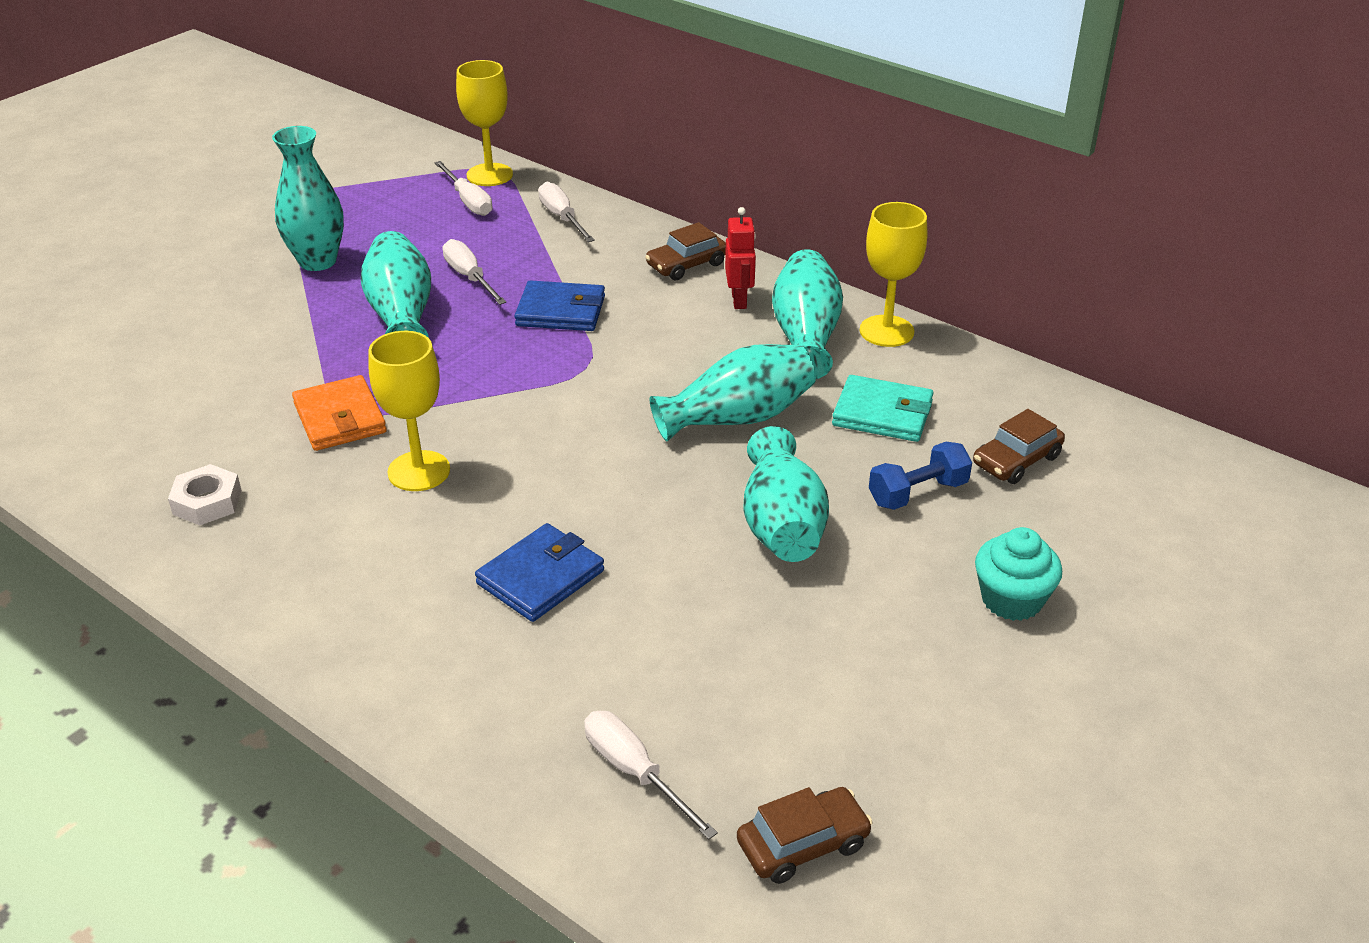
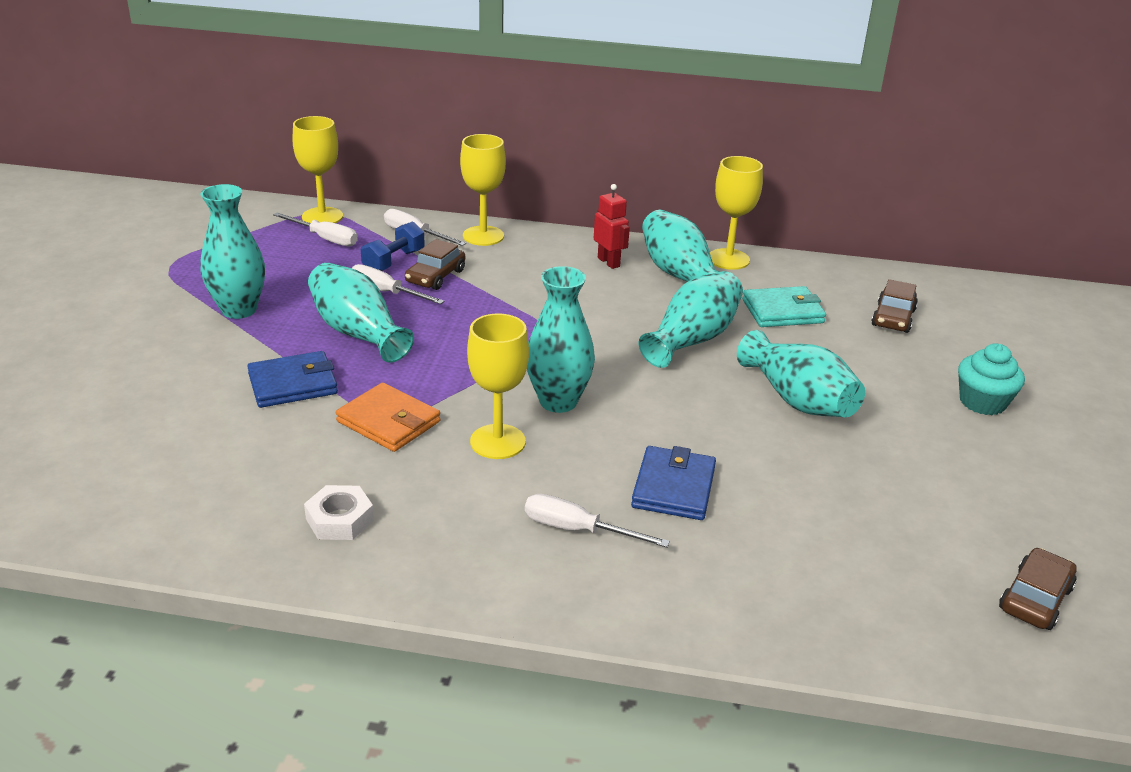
camera: 30 degrees left, 5 degrees down
(520, 446) = (558, 401): none -> turquoise vase
(561, 311) = (485, 300): blue wallet -> blue wallet (293, 384)
(632, 235) = (483, 236): none -> yellow goblet
(635, 772) = (883, 596): white screwdriver -> white screwdriver (577, 530)
(686, 265) = (545, 247): brown car -> brown car (435, 276)
(917, 493) = (858, 354): blue dumbbell -> blue dumbbell (394, 261)

